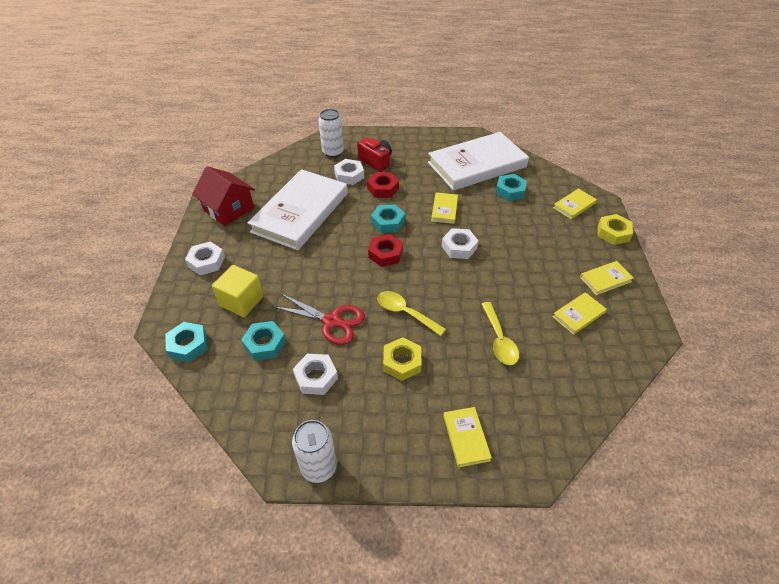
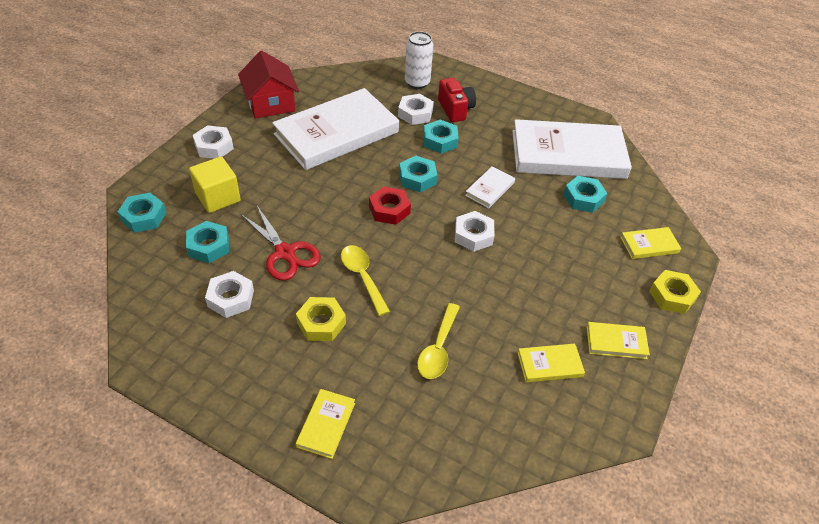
camera: 25 degrees right, 0 degrees up
(319, 467) = (172, 379): white can -> none
(383, 188) = (440, 141): red nut -> turquoise nut
(444, 209) = (490, 189): yellow book -> white book

